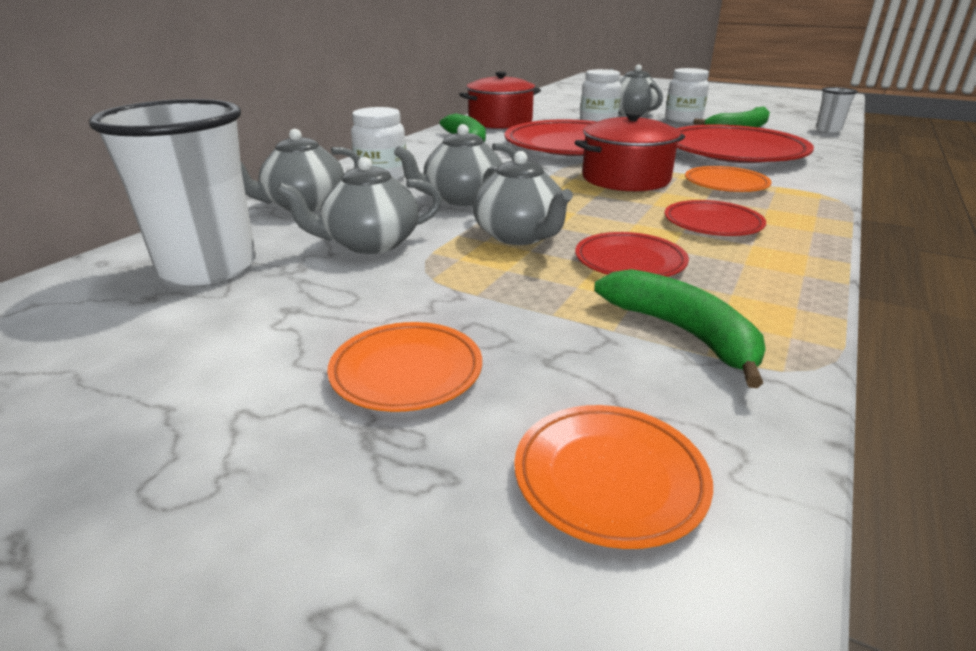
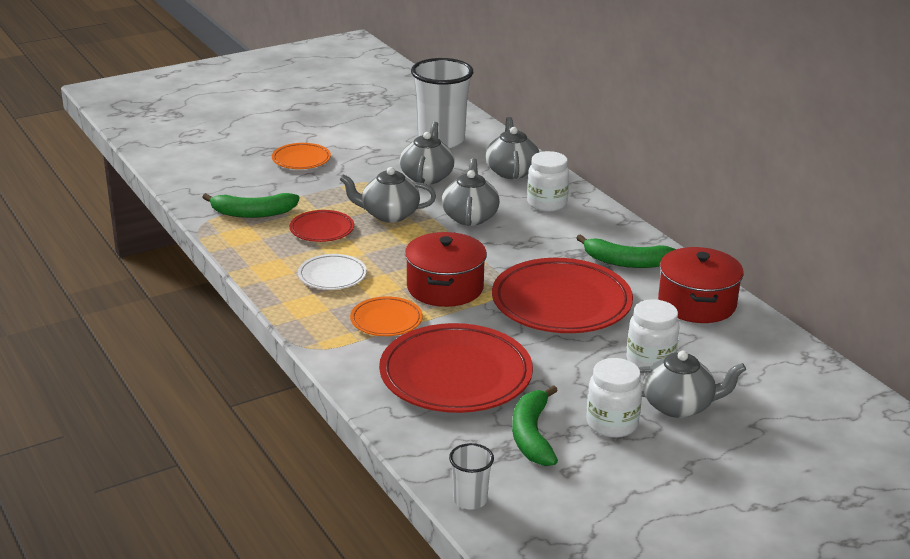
camera: 120 degrees right, 0 degrees up
(609, 478) = (213, 172): orange plate -> none
(712, 224) = (332, 276): red plate -> white plate

